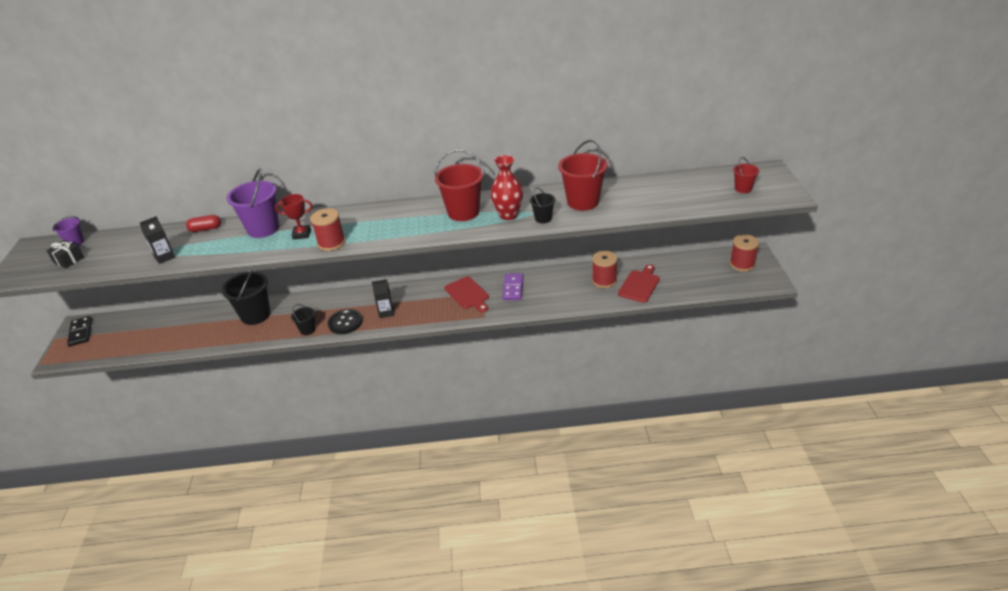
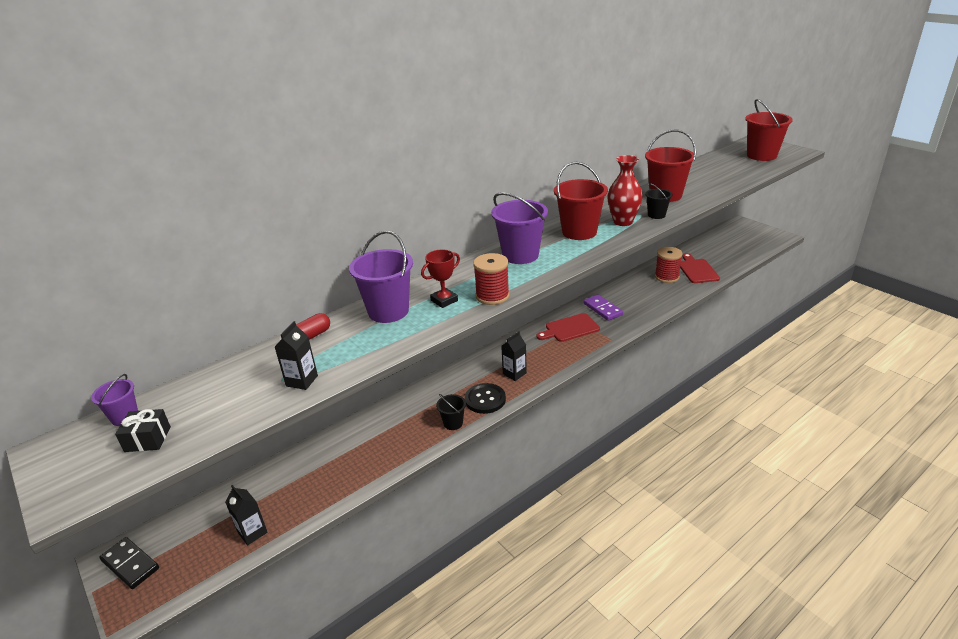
camera: 35 degrees left, 5 degrees down
(142, 344) = (252, 532): none -> black carton
(255, 315) = (369, 436): black bucket -> none
(396, 217) = (520, 255): none -> purple bucket
(468, 294) = (570, 328): red cutting board -> red cutting board turned 135 degrees clockwise
(742, 264) = (744, 232): red spool -> none
(743, 189) = (761, 155): red bucket -> red bucket, size x1.93

